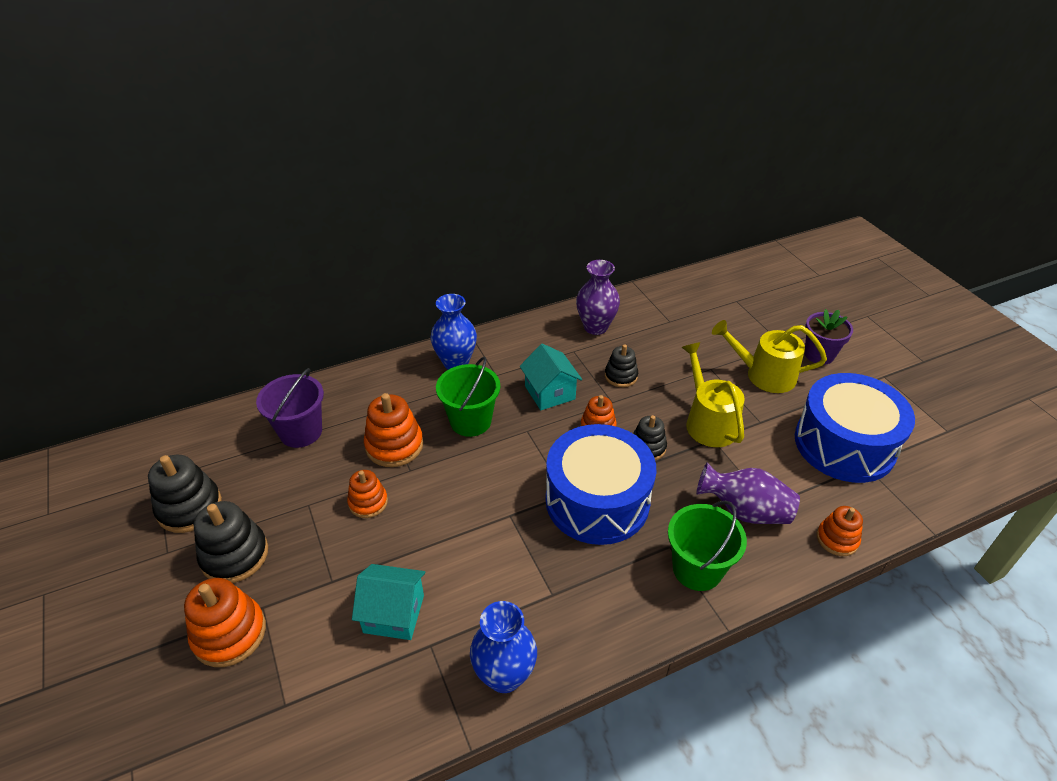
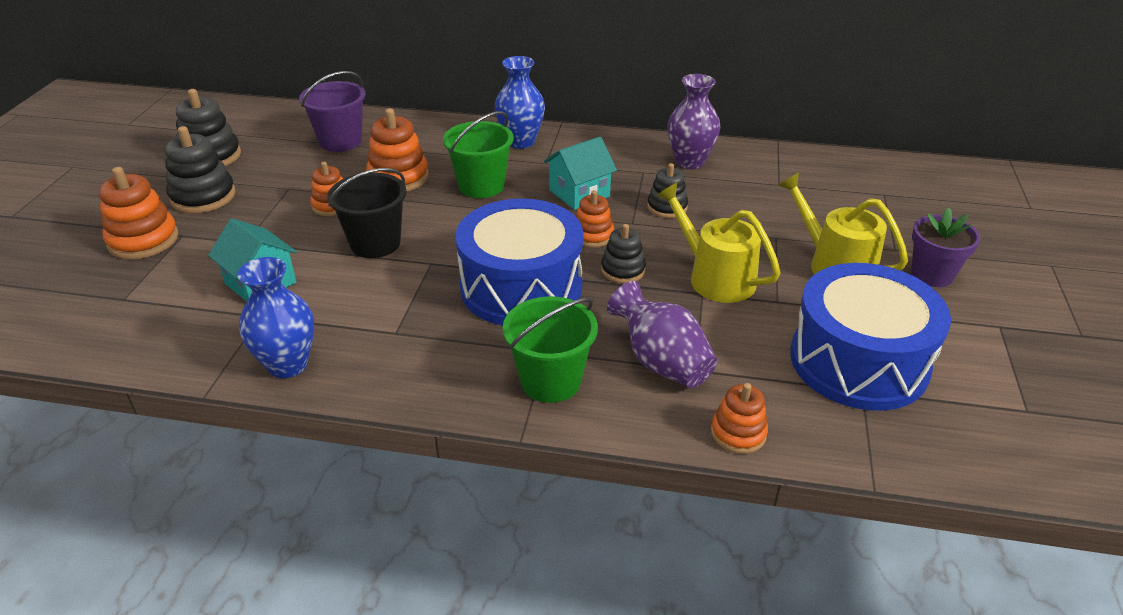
camera: 35 degrees right, 5 degrees down
(446, 521) = (375, 243): none -> black bucket
(550, 393) = (579, 193): turquoise house -> turquoise house turned 45 degrees clockwise
(708, 422) = (715, 277): yellow watering can -> yellow watering can turned 60 degrees counterclockwise

